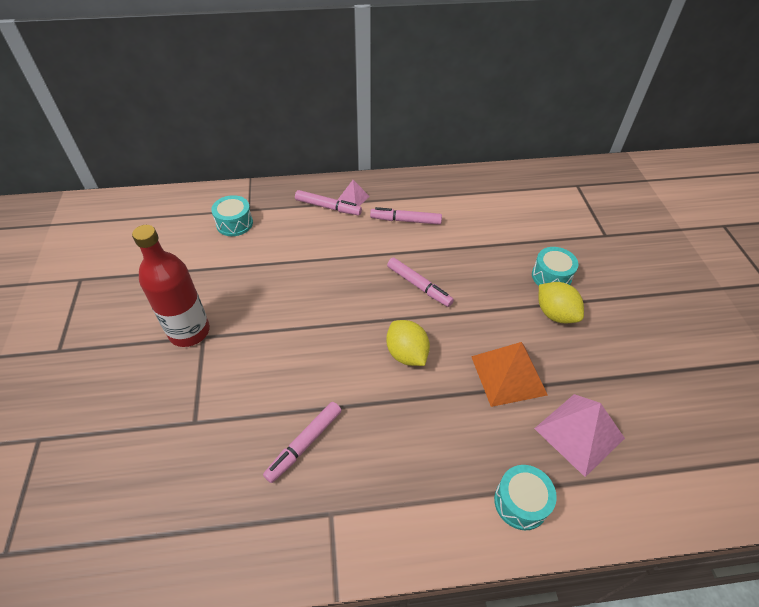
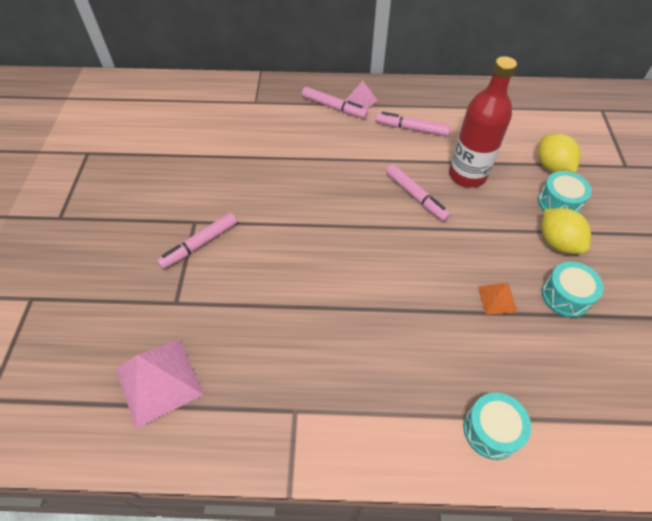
camera: 10 degrees right, 5 degrees up
(189, 331) = (182, 215): red bottle -> red bottle (467, 175)
(234, 223) = (239, 114): turquoise drum -> turquoise drum (565, 296)
(304, 444) = (278, 339): pink marker -> pink marker (199, 244)
(406, 354) = (393, 264): yellow lemon -> yellow lemon (551, 166)
(508, 375) = (497, 299): orange pyramid -> orange pyramid, size x0.52
(579, 433) = (565, 369): pink pyramid -> pink pyramid (159, 381)

